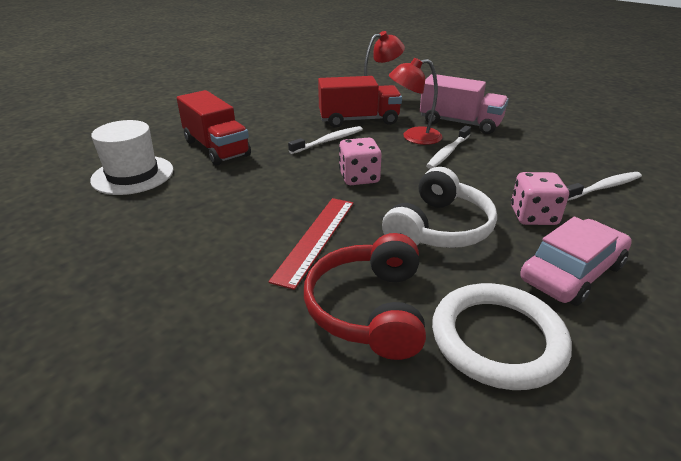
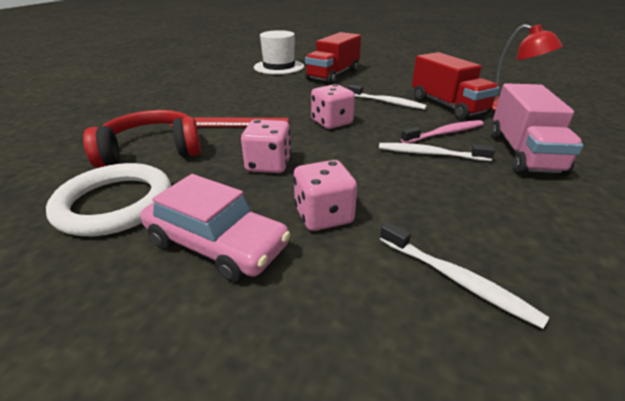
camera: 70 degrees right, 0 degrees up
(413, 137) = (444, 133): red lamp -> pink toothbrush
(439, 228) = (268, 165): white headphones -> pink dice

